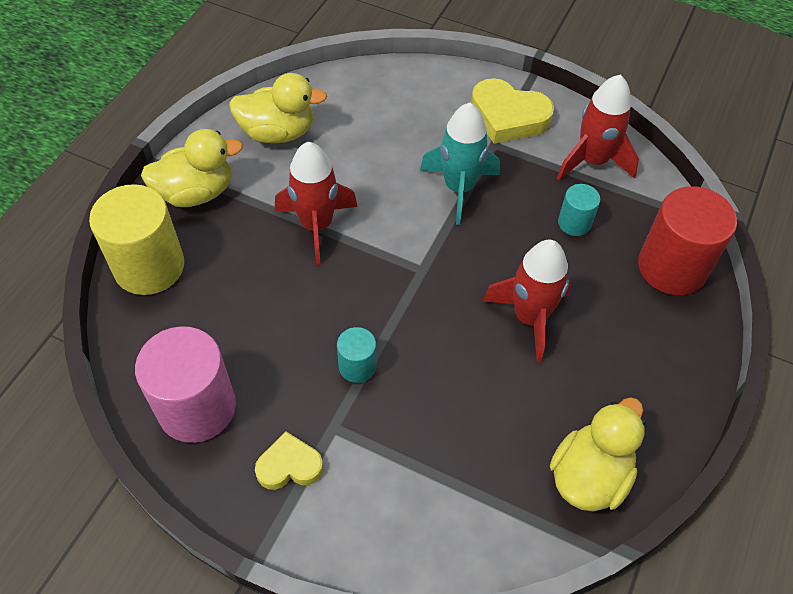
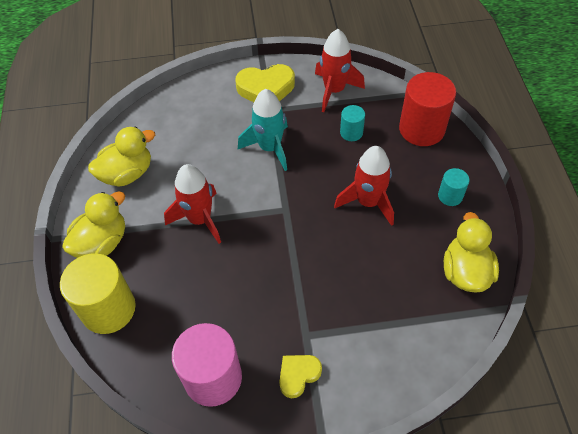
camera: 30 degrees left, 0 degrees up
(357, 366) = (292, 290): turquoise cylinder -> turquoise cylinder (450, 196)

